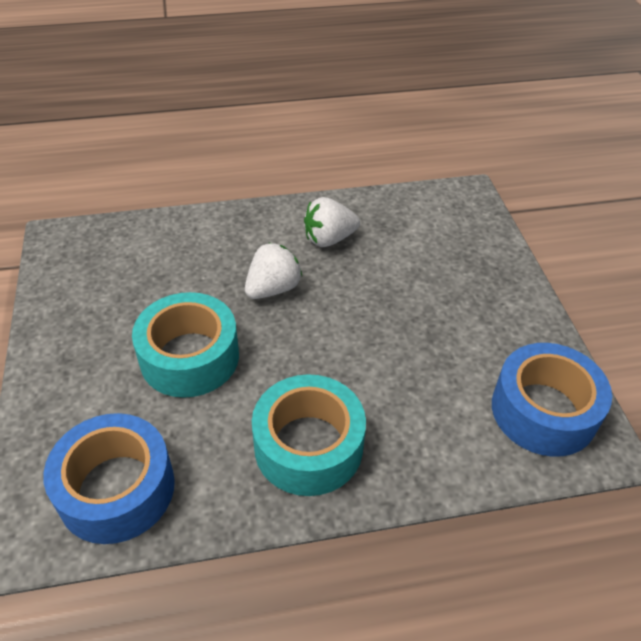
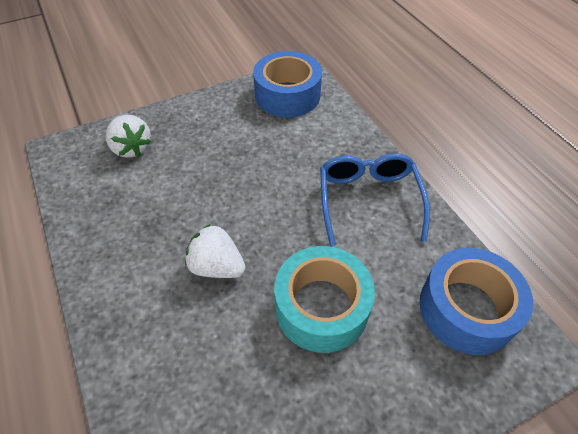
camera: 105 degrees left, 5 degrees up
(308, 446) = (368, 200): turquoise tape -> blue glasses
(329, 239) = (136, 239): white strawberry -> white strawberry (132, 148)

